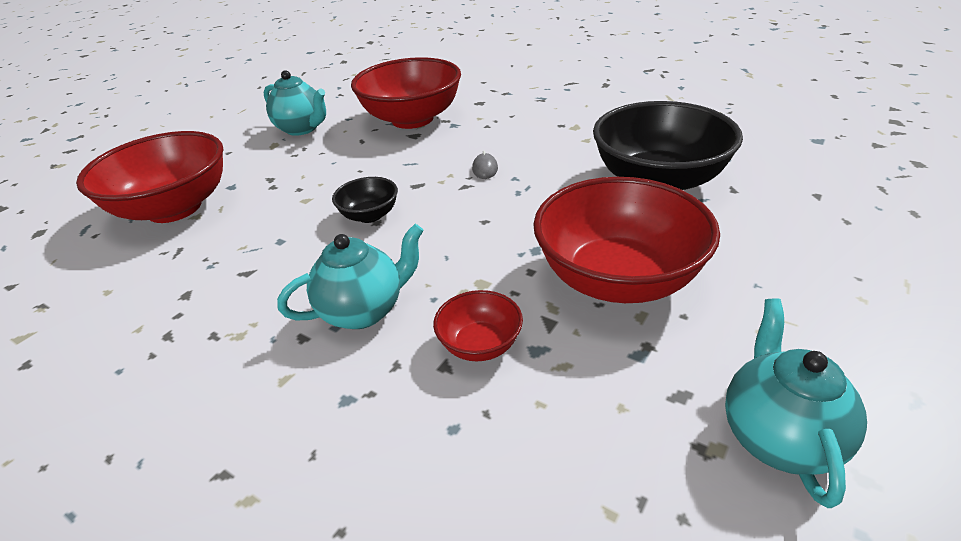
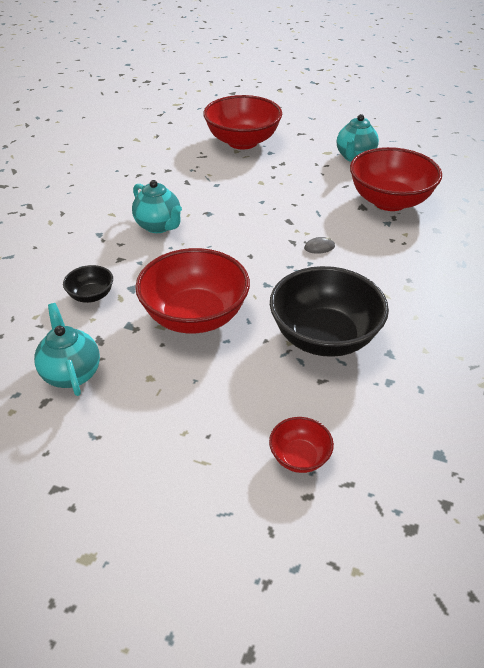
camera: 75 degrees right, 5 degrees up
(370, 215) = (248, 209): black bowl -> black bowl (91, 295)
(480, 345) = (135, 268): red bowl -> red bowl (299, 457)
(777, 436) = (71, 373): turquoise teapot -> turquoise teapot turned 105 degrees counterclockwise

